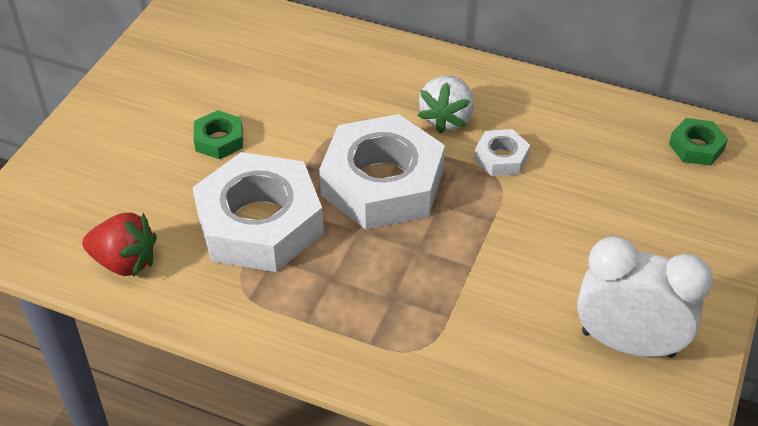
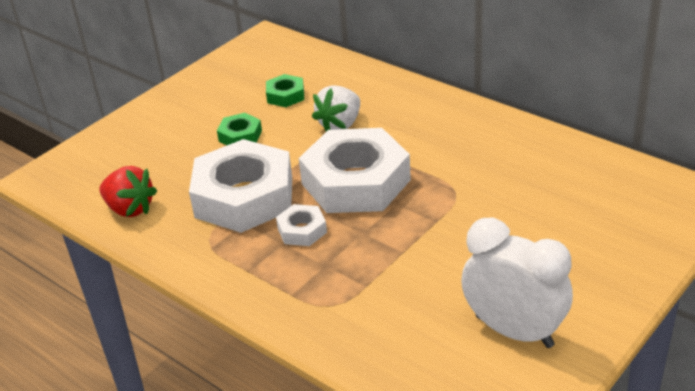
camera: 20 degrees right, 10 degrees down
(447, 118) = (431, 142): white strawberry -> white strawberry (340, 124)
(501, 158) = (465, 176): white nut -> white nut (302, 230)
(696, 147) = (647, 190): green nut -> green nut (285, 95)

